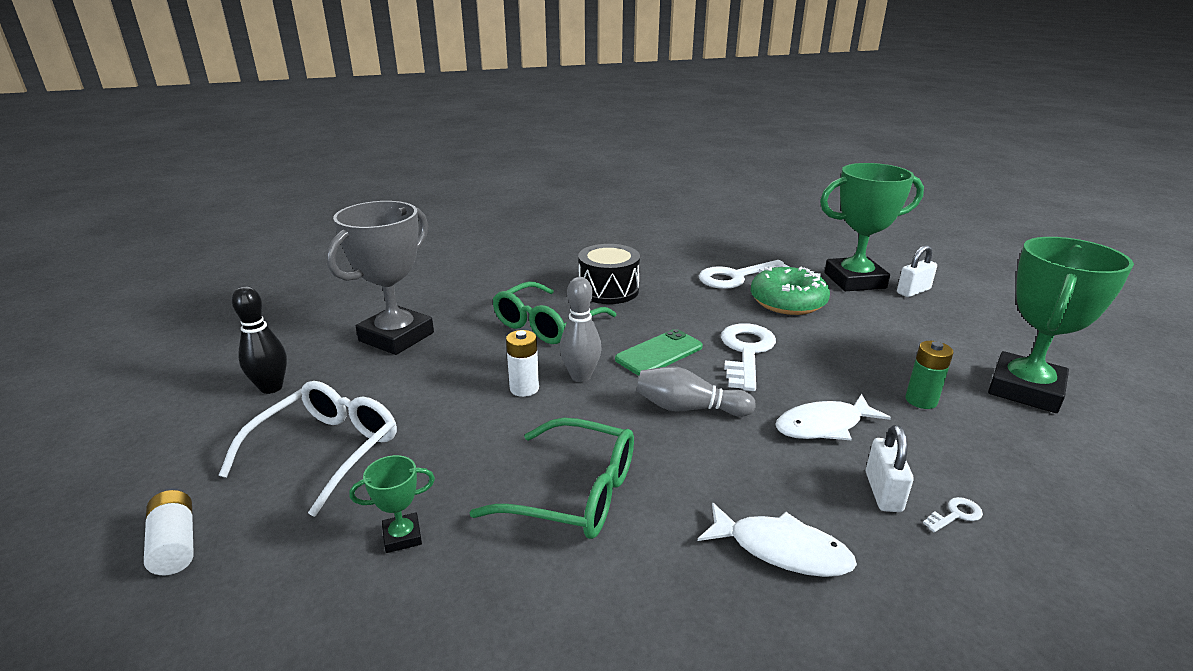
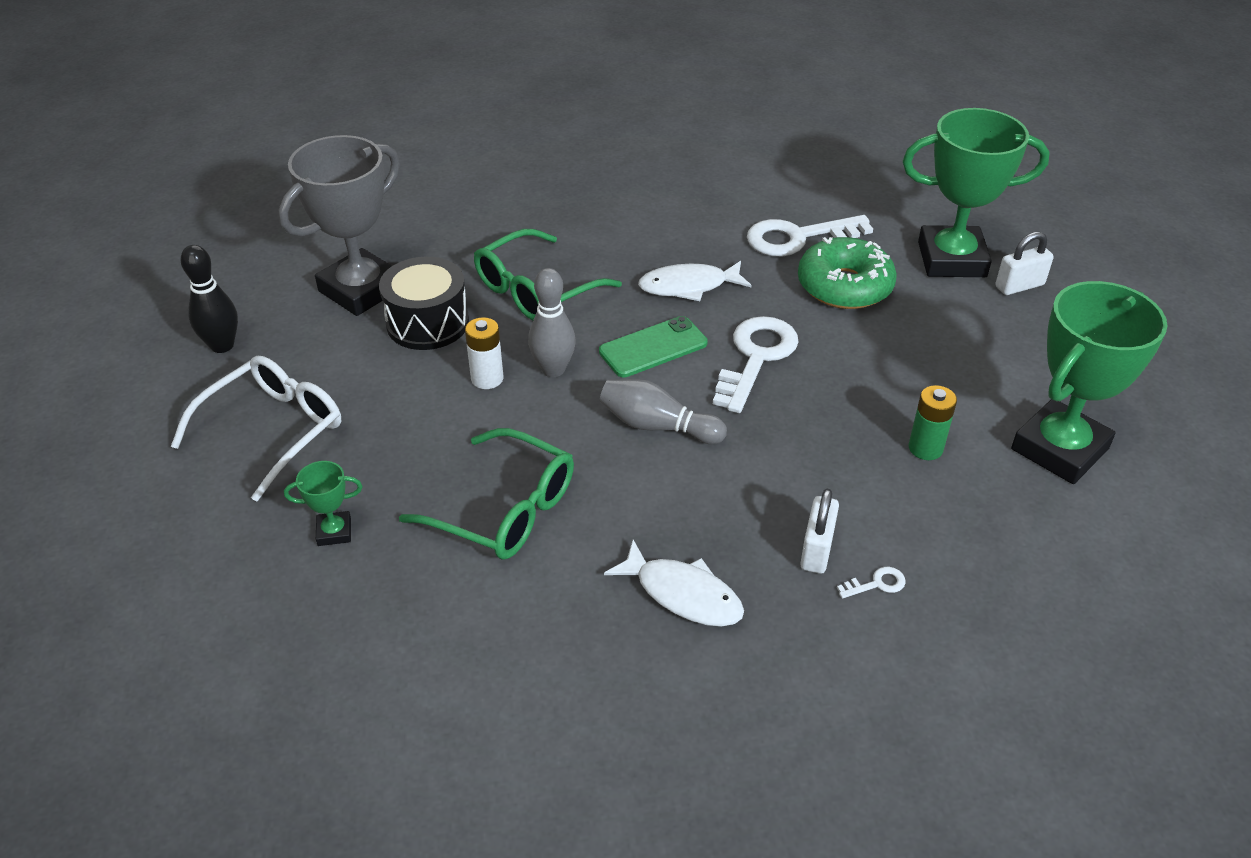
camera: 10 degrees right, 15 degrees up
(175, 544) = (134, 512): white battery -> none
(608, 290) = (626, 243): black drum -> black drum (427, 323)
(824, 425) = (796, 466): white fish -> white fish (689, 286)

